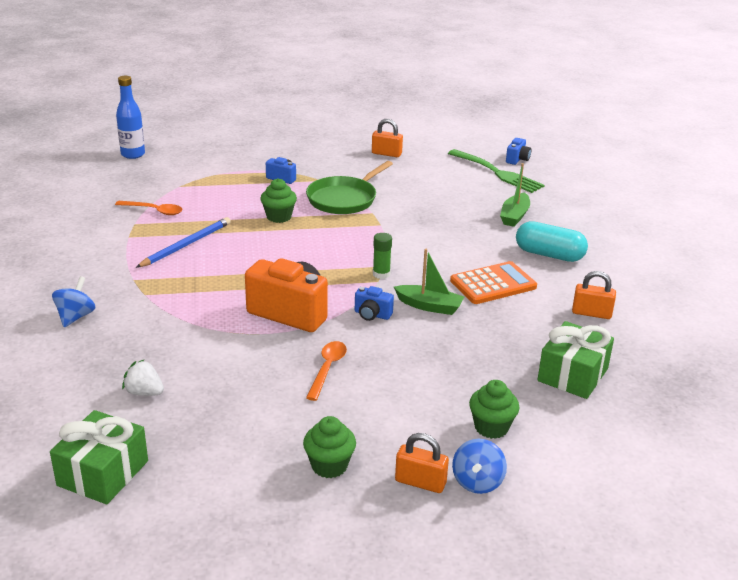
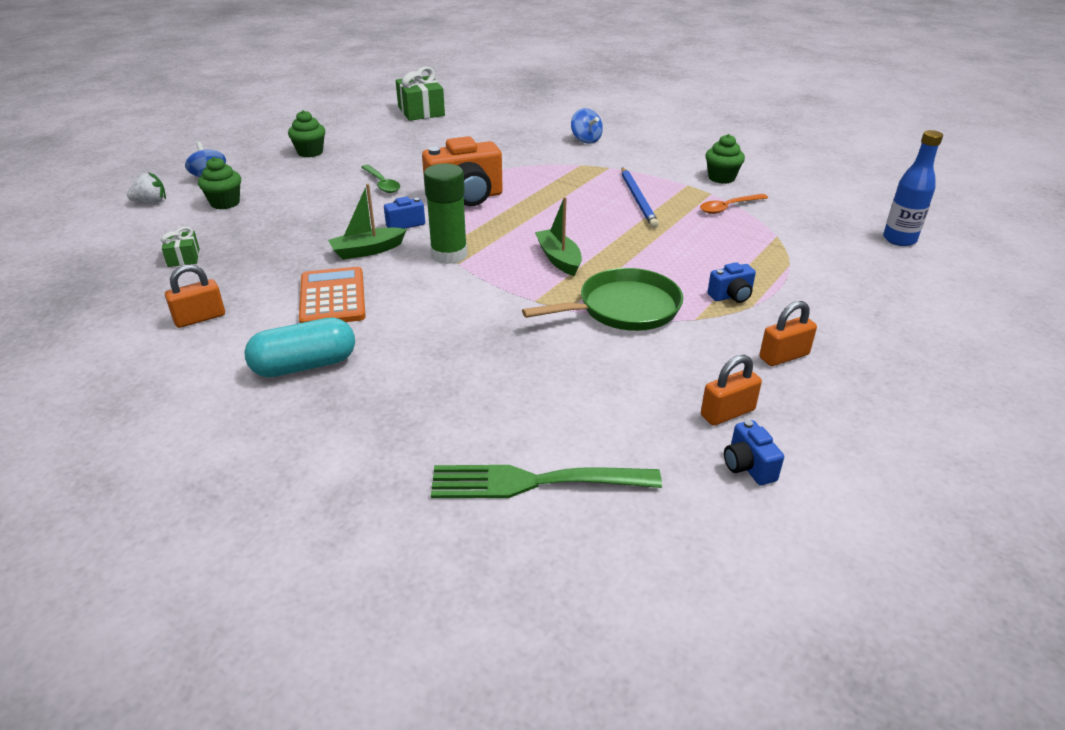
camera: 135 degrees right, 5 degrees up
(144, 392) = (466, 134): white strawberry -> white strawberry (151, 202)
(279, 217) = (633, 256): green cupcake -> green cupcake (721, 178)
(327, 369) = (382, 184): orange spoon -> green spoon
(344, 199) = (624, 308): green pan -> green pan turned 75 degrees clockwise
(381, 274) = (449, 255): green glue stick -> green glue stick, size x1.80
(420, 482) = (246, 166): orange padlock -> orange padlock (784, 356)
(493, 284) = (333, 298): orange calculator -> orange calculator turned 150 degrees clockwise
(514, 216) = (408, 403): green boat -> green boat (559, 259)
(517, 159) = (549, 546): blue camera -> blue camera (748, 467)
(572, 375) = (183, 257): green gift -> green gift, size x0.53

